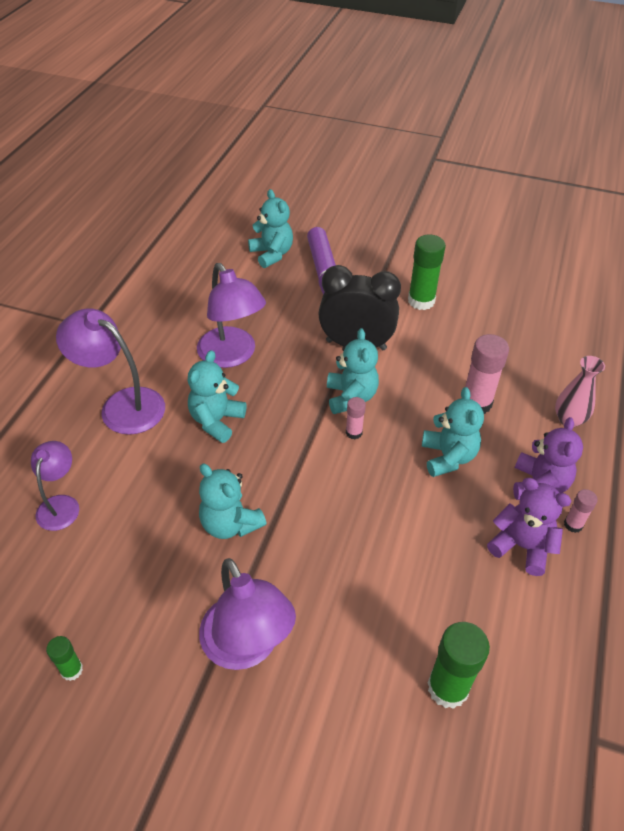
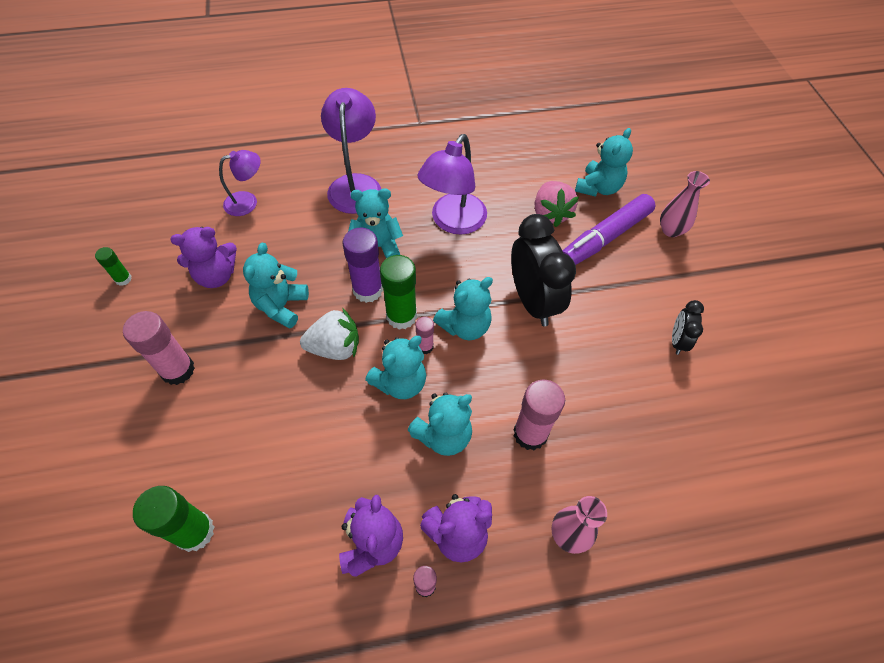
camera: 60 degrees right, 10 degrees up
(144, 569) = (216, 276): none -> purple teddy bear
(247, 647) = (178, 370): purple lamp -> pink glue stick
(262, 448) = (368, 290): none -> purple glue stick
(275, 293) = (550, 213): none -> pink strawberry
(311, 498) = (335, 347): none -> white strawberry
(346, 239) = (671, 230): none -> pink vase
(379, 465) = (400, 382): none -> turquoise teddy bear
(421, 301) = (637, 328): green glue stick -> green glue stick (401, 316)
(445, 287) = (677, 341): none -> black clock

